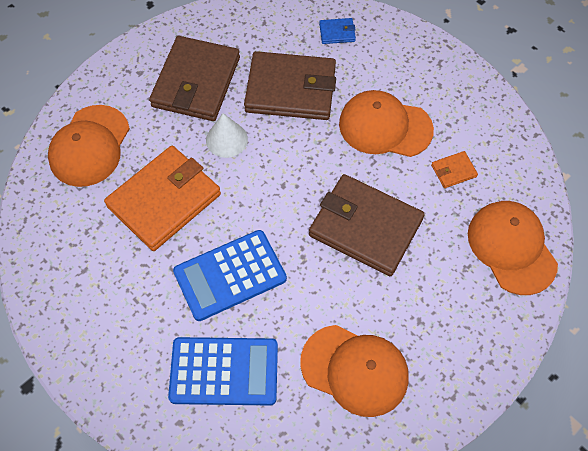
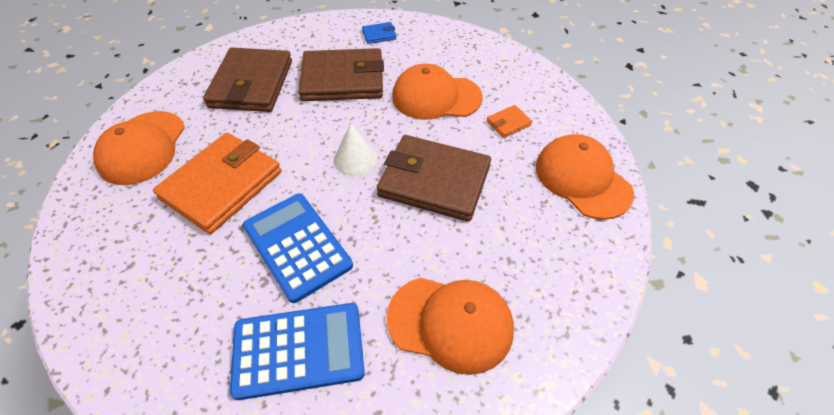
camera: 10 degrees left, 10 degrees down
(226, 139) = (284, 125): white cone -> white cone (355, 159)
(230, 275) = (297, 246): blue calculator -> blue calculator turned 90 degrees clockwise

